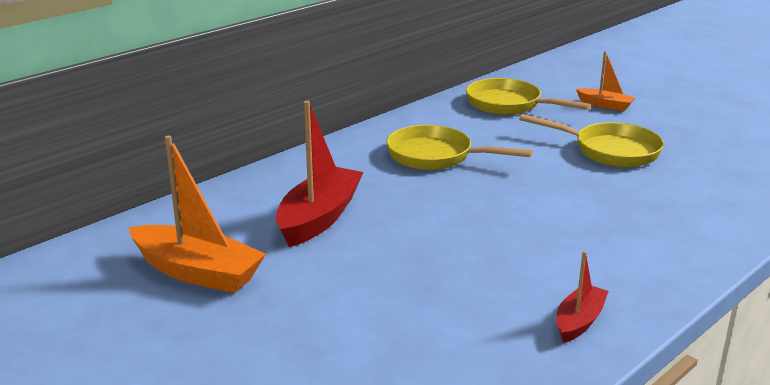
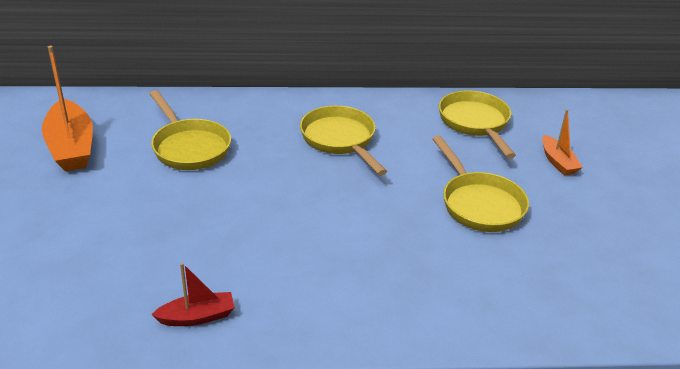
camera: 40 degrees right, 10 degrees up
(319, 218) = (189, 147): red boat -> yellow pan

